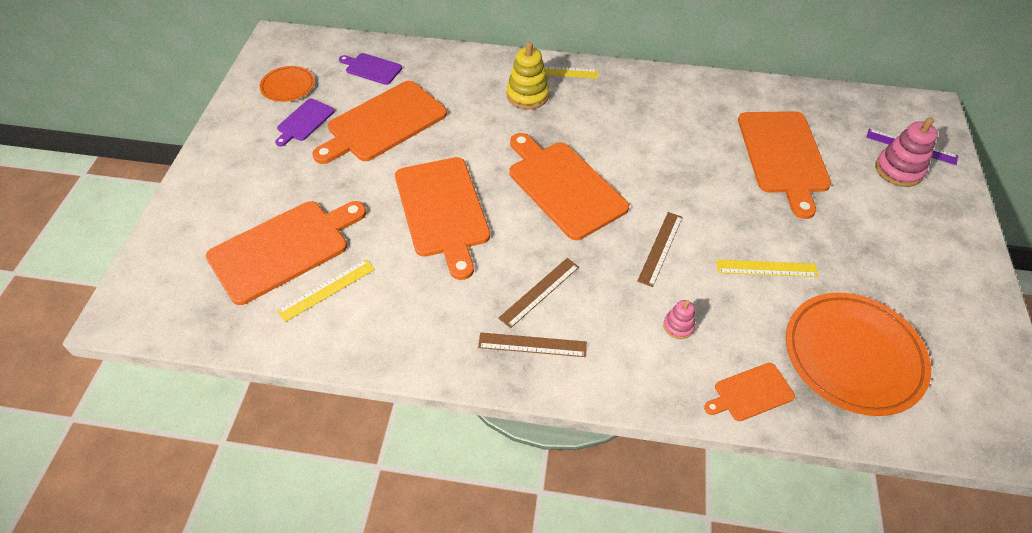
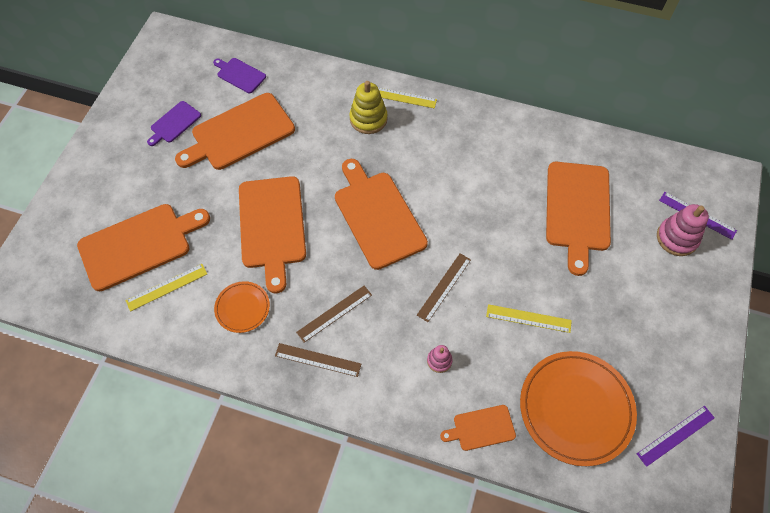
camera: 10 degrees right, 10 degrees up
(288, 86) = (166, 85): orange plate -> orange plate (242, 308)
(976, 368) = (675, 435): none -> purple ruler

